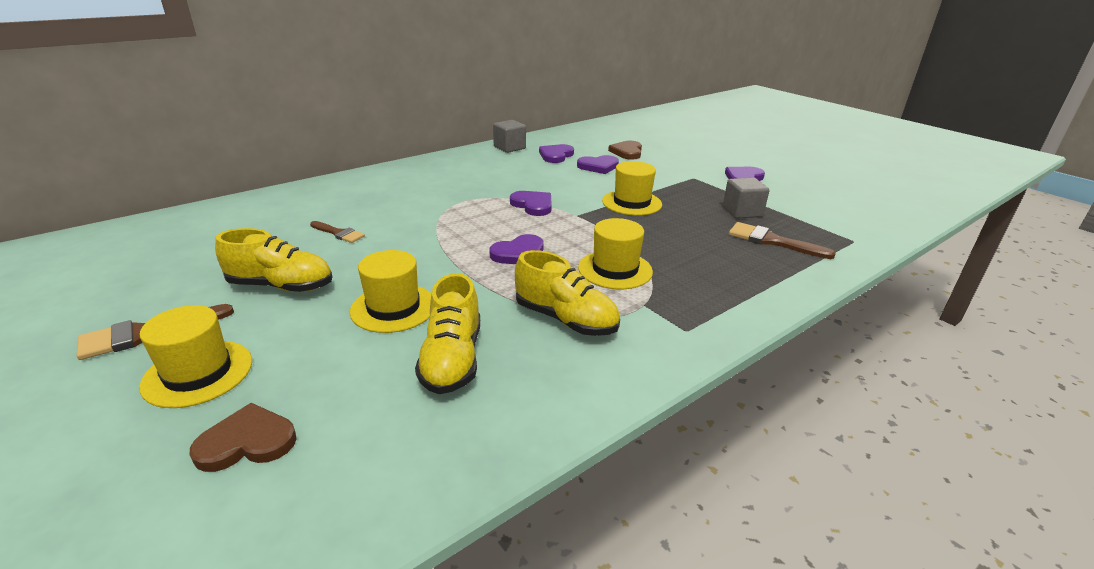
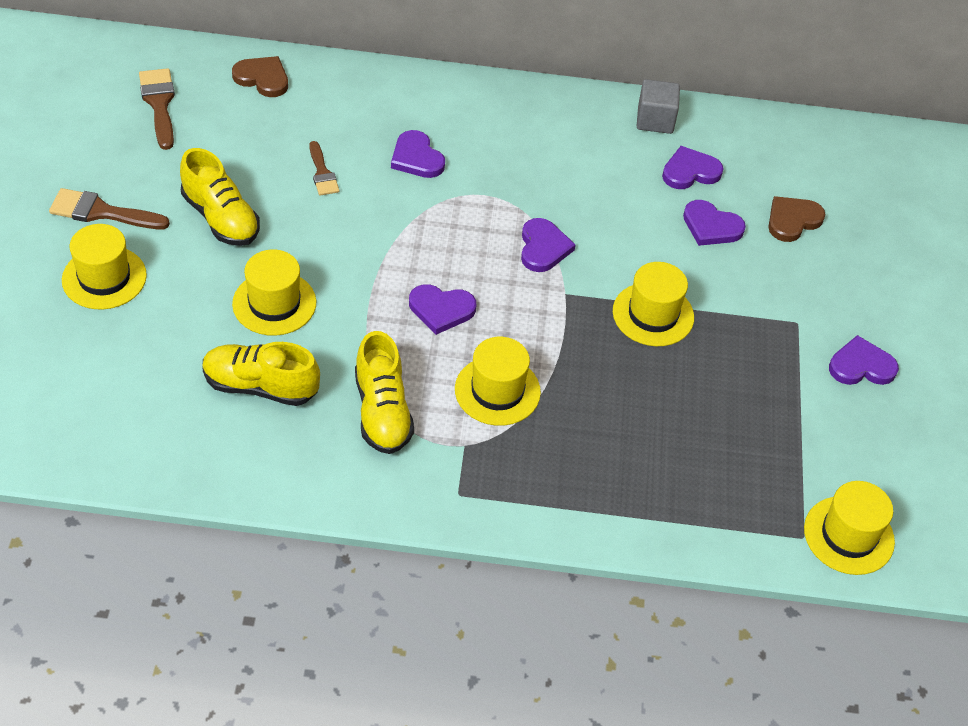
camera: 40 degrees right, 20 degrees up
(247, 442) = (89, 360): brown heart -> brown heart (262, 78)
(398, 204) = (416, 158): none -> purple heart
(452, 359) = (260, 386): yellow shoe -> yellow shoe turned 60 degrees clockwise
(742, 212) = (754, 413): grey cube -> none
(772, 241) = (710, 471): brown brush -> brown brush (159, 104)
(864, 230) = (848, 535): none -> yellow hat

